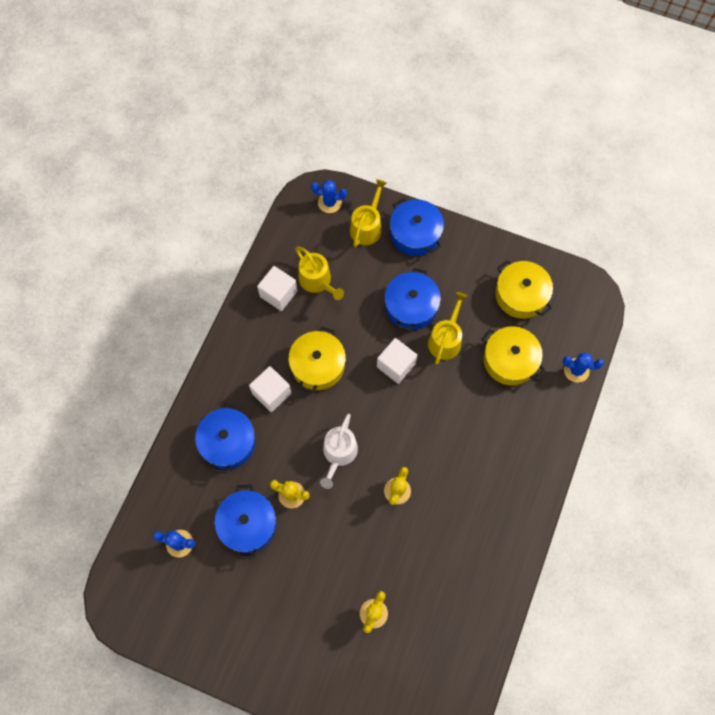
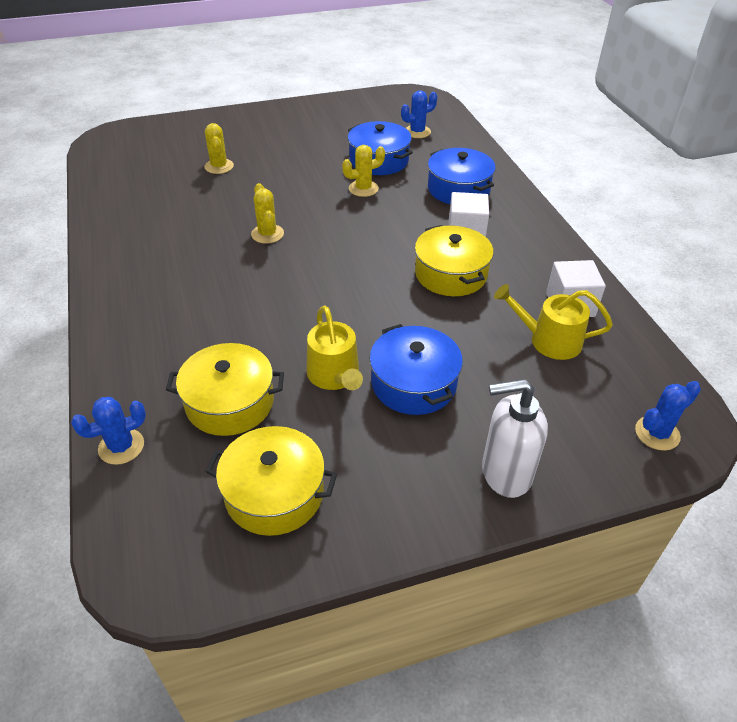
camera: 140 degrees right, 25 degrees down
(339, 453) = (352, 229): white watering can -> none
(367, 227) = (574, 437): yellow watering can -> none
(396, 365) = (369, 319): white cube -> none
(415, 233) = (505, 474): blue pot -> white soap dispenser

